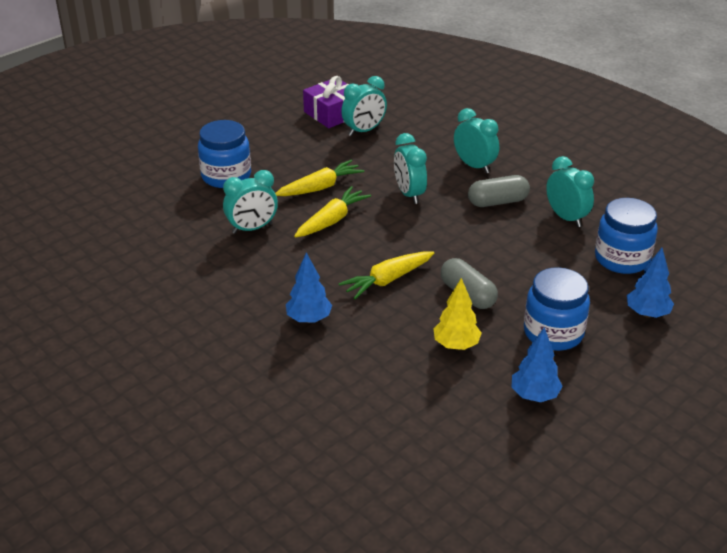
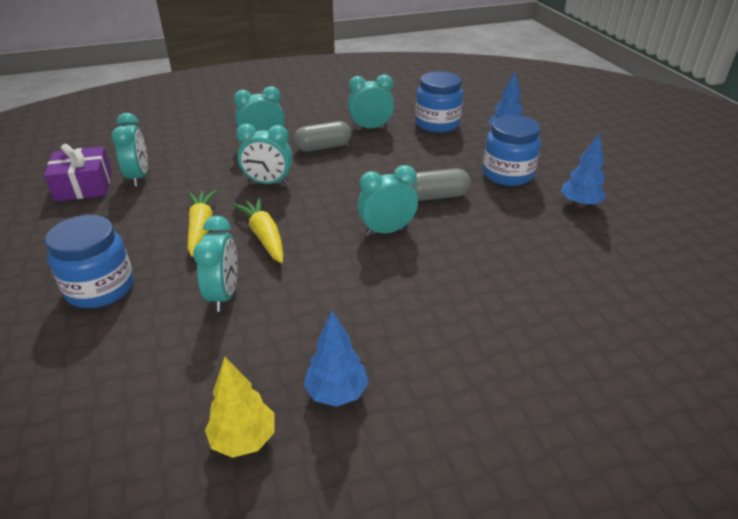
camera: 65 degrees left, 0 degrees up
(309, 319) = (414, 296): blue tree -> blue tree (336, 393)
(387, 280) = (387, 231): yellow carrot -> turquoise clock
(456, 345) = (500, 221): yellow tree -> yellow tree (243, 439)
(497, 202) = (323, 147): grey capsule -> grey capsule turned 60 degrees clockwise

